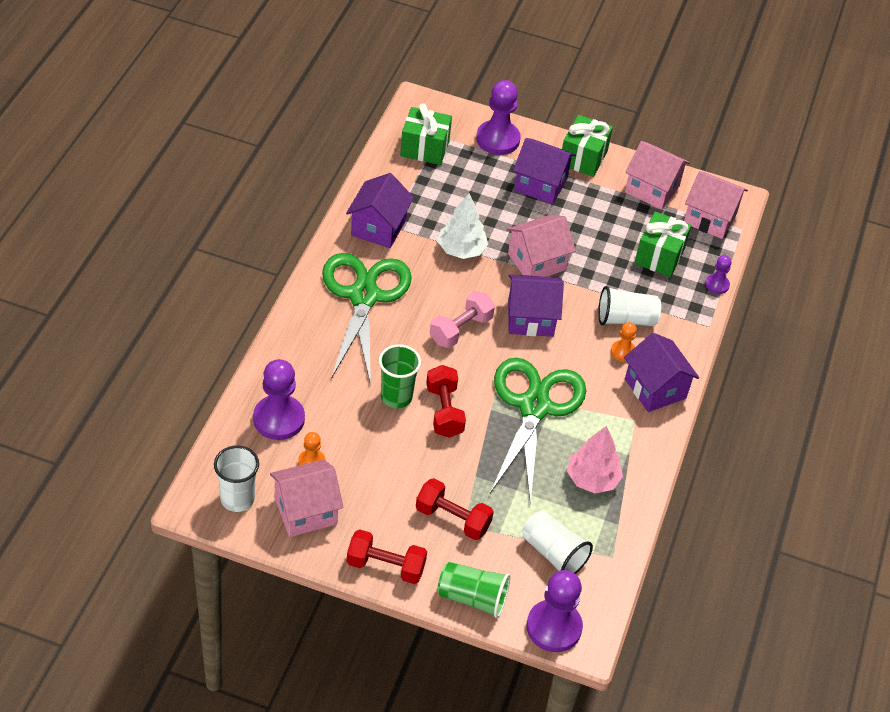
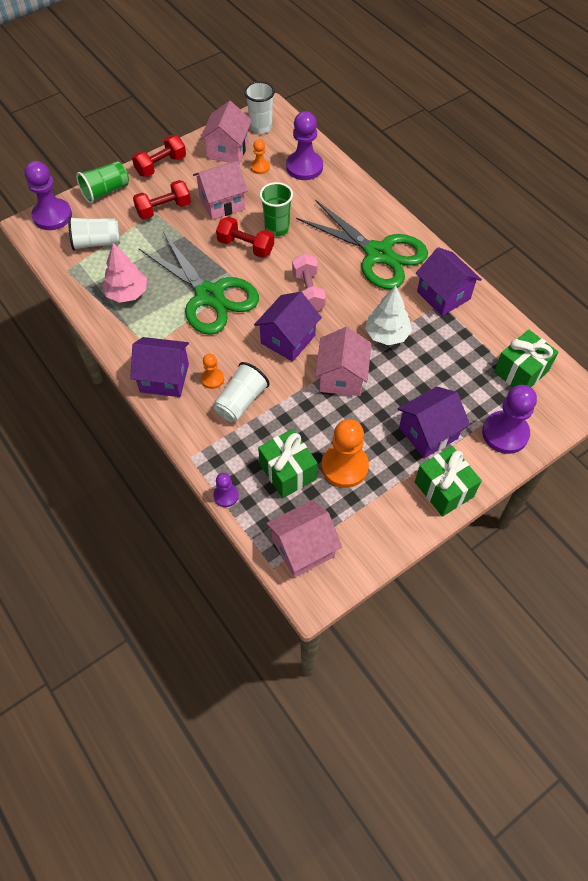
camera: 130 degrees right, 10 degrees up
(620, 223) = (344, 466): none -> orange pawn
(652, 189) = (370, 522): pink house -> pink house (222, 203)

